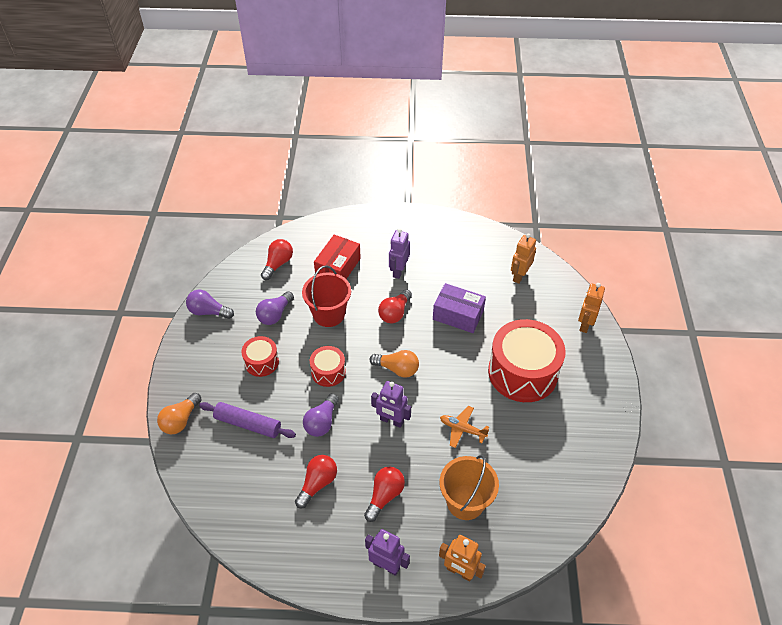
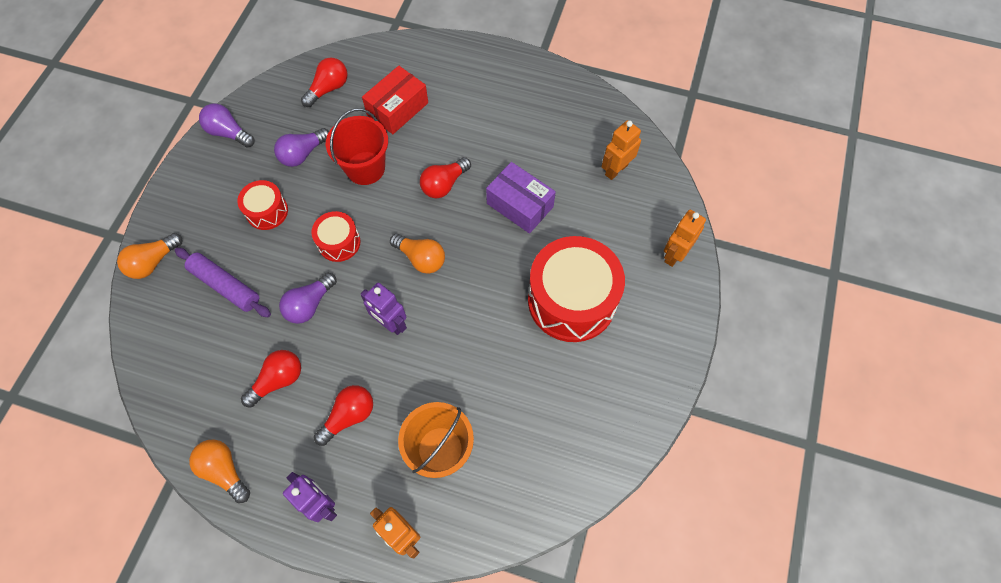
camera: 15 degrees right, 15 degrees up
(298, 562) = (224, 470): none -> orange light bulb
(398, 271) = (468, 130): purple robot -> none
(462, 429) = (470, 356): orange plane -> none

